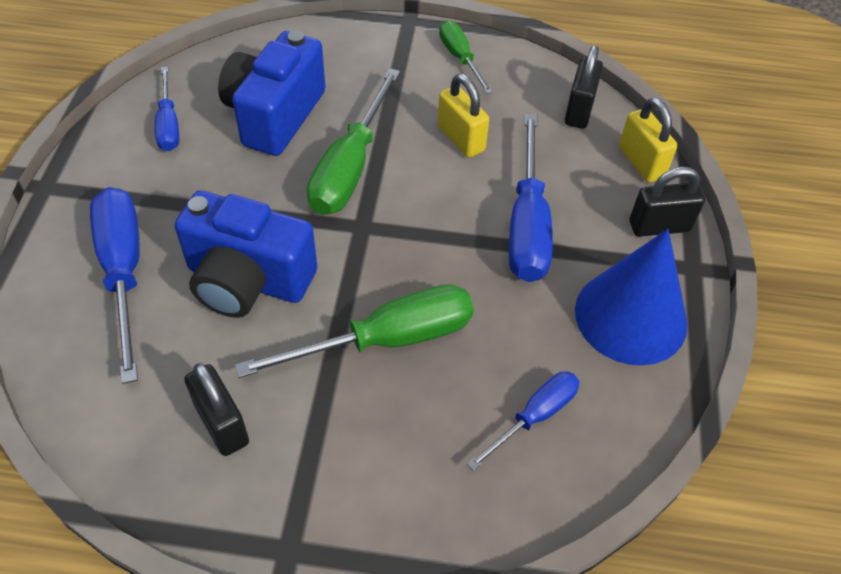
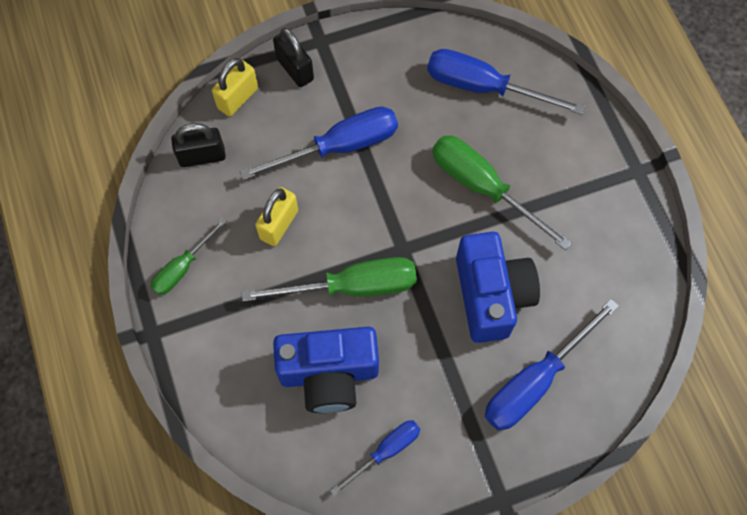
camera: 115 degrees left, 15 degrees up
(222, 424) = (595, 246): black padlock -> none
(534, 416) = (483, 87): blue screwdriver -> blue screwdriver, size x1.71
(631, 316) = (381, 62): blue cone -> none

